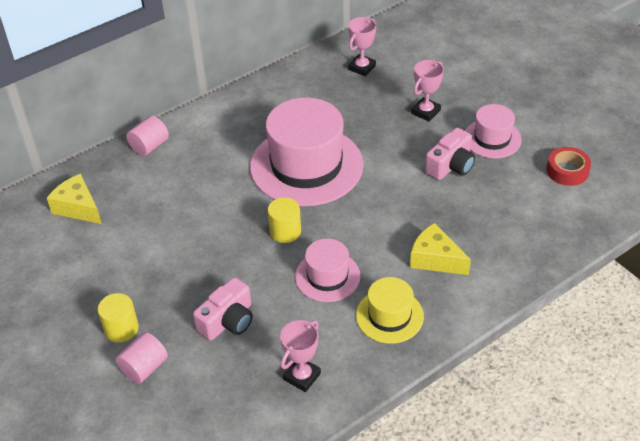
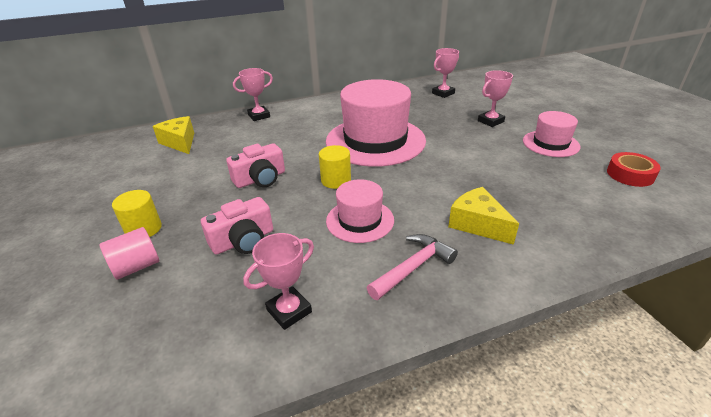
camera: 15 degrees right, 10 degrees down
(149, 146) = (259, 116): pink cylinder -> pink trophy
(389, 316) = (413, 267): yellow hat -> pink hammer
(451, 165) = (507, 156): pink camera -> pink camera (260, 179)

